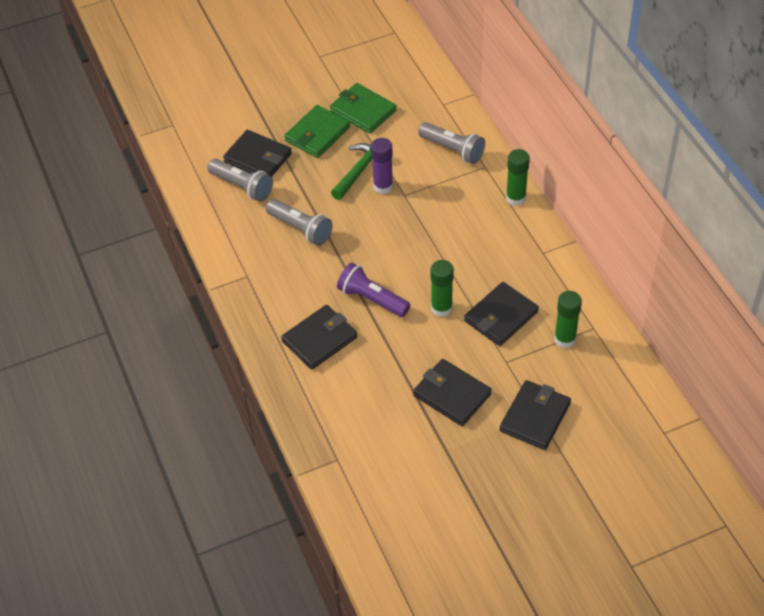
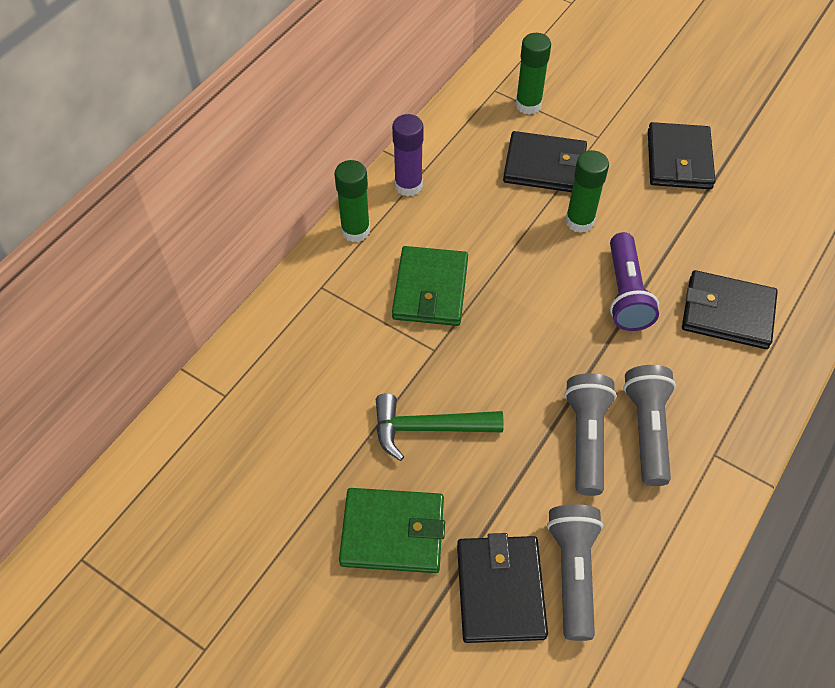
camera: 125 degrees left, 5 degrees up
(363, 111) = (301, 496): green wallet -> green wallet (430, 289)
(383, 186) = (437, 382): purple glue stick -> purple glue stick (408, 185)
(452, 150) = (312, 337): grey flashlight -> grey flashlight (647, 430)
(535, 417) = (641, 88): black wallet -> none

